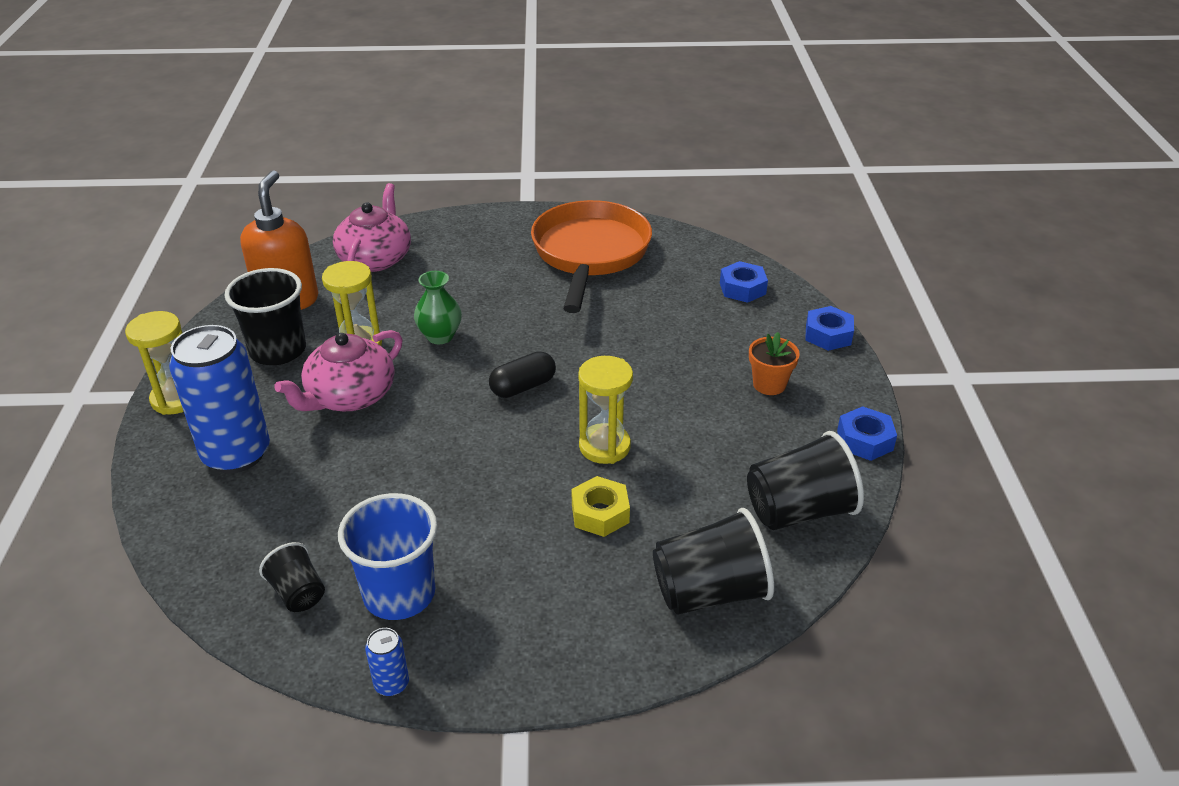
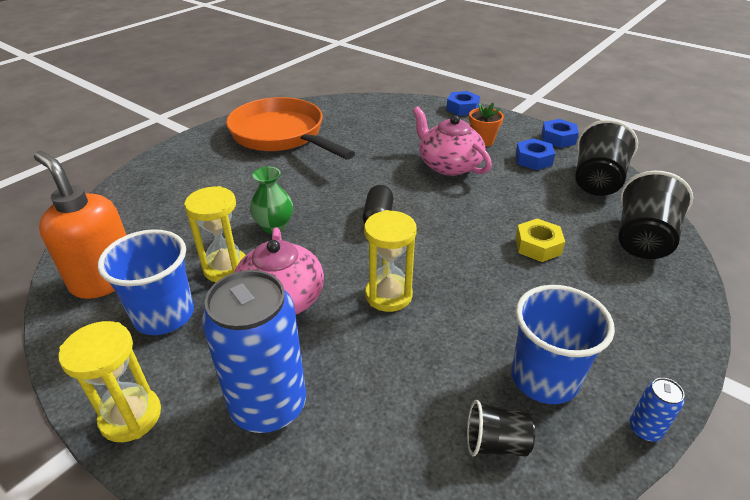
camera: 50 degrees left, 0 degrees up
(278, 350) = (164, 315): black cup -> blue cup
(375, 258) = (134, 213): pink teapot -> pink teapot (448, 165)
(604, 446) = (475, 215): yellow hourglass -> yellow hourglass (388, 295)
(742, 288) = (390, 110): blue nut -> blue nut (533, 160)

